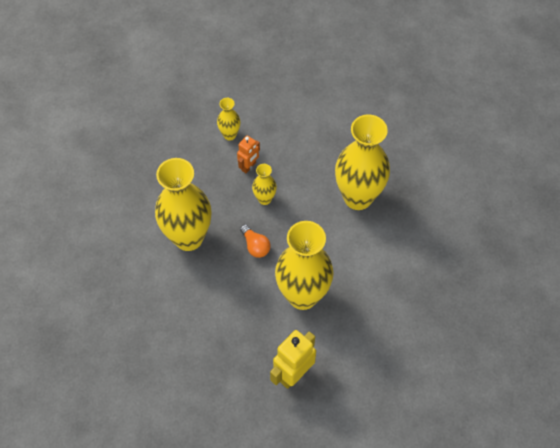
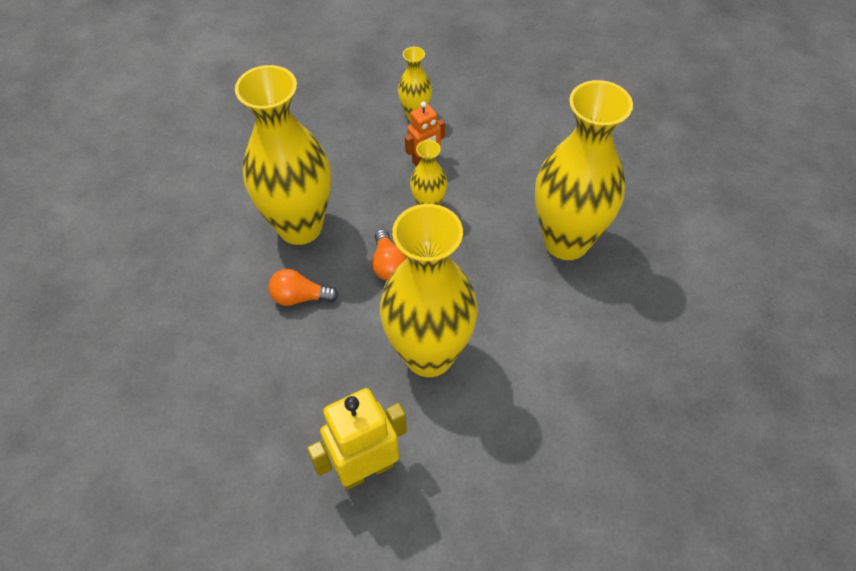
camera: 20 degrees right, 5 degrees down
(209, 284) = (300, 297): none -> orange light bulb

